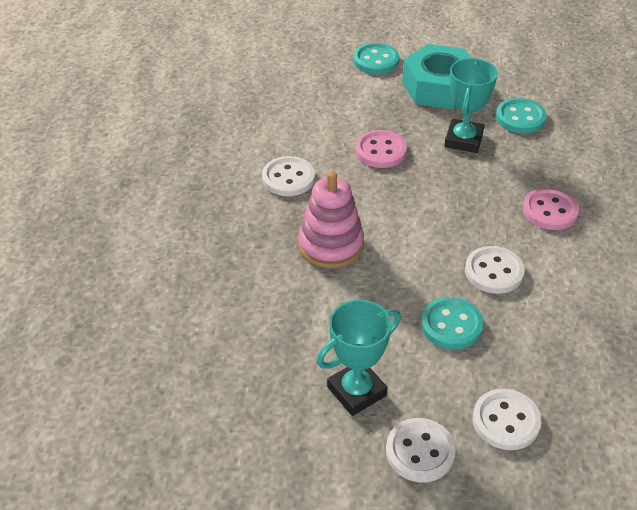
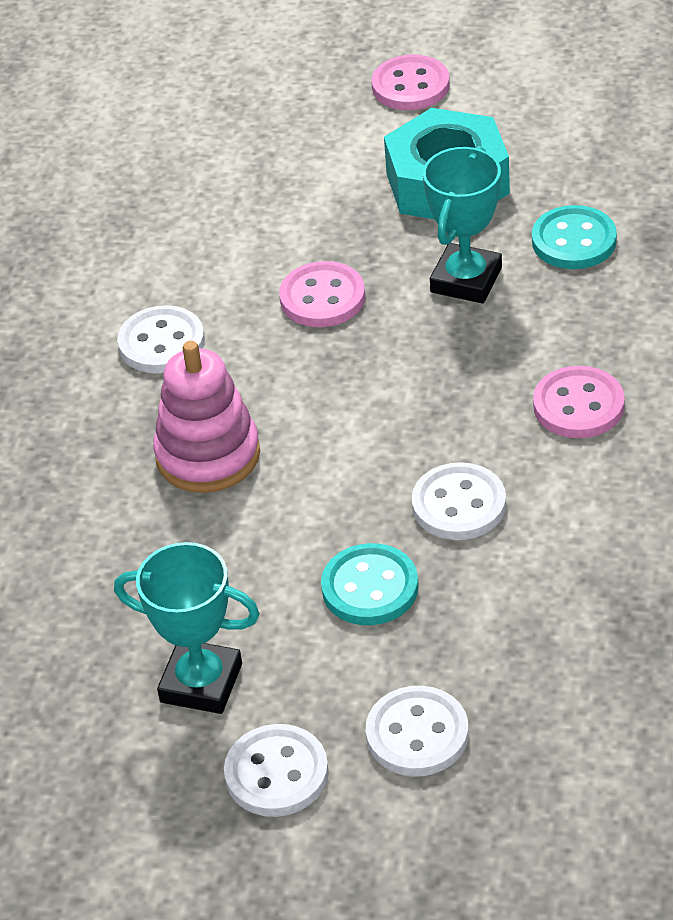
camera: 10 degrees right, 0 degrees up
(356, 391) = (201, 683): turquoise trophy -> turquoise trophy turned 45 degrees clockwise
(376, 60) = (350, 133): turquoise button -> none
(404, 36) = (410, 86): none -> pink button

